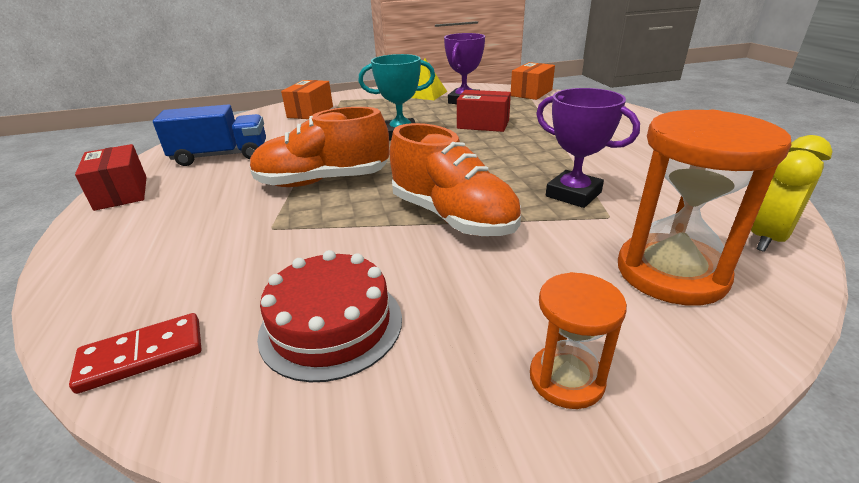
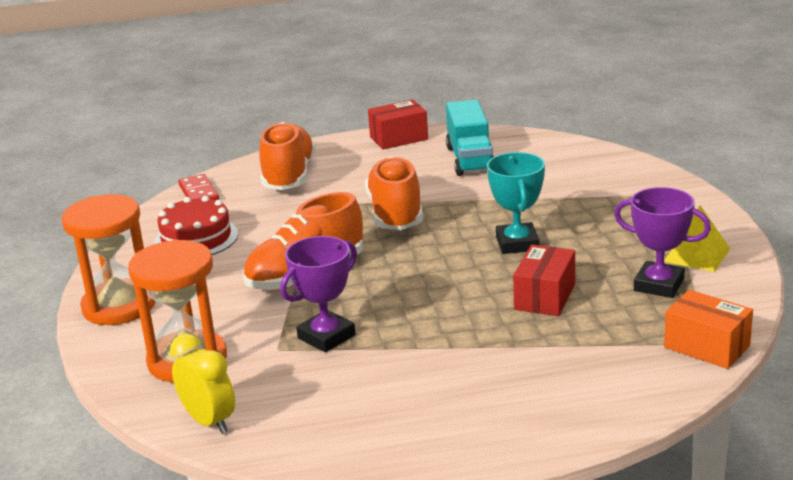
camera: 95 degrees right, 5 degrees down
(160, 260) = (289, 176): none -> orange shoe
(221, 156) = (470, 159): blue truck -> turquoise truck
(310, 112) = (610, 182): orange box -> none
(566, 379) = (119, 306): orange hourglass -> orange hourglass, size x1.82

